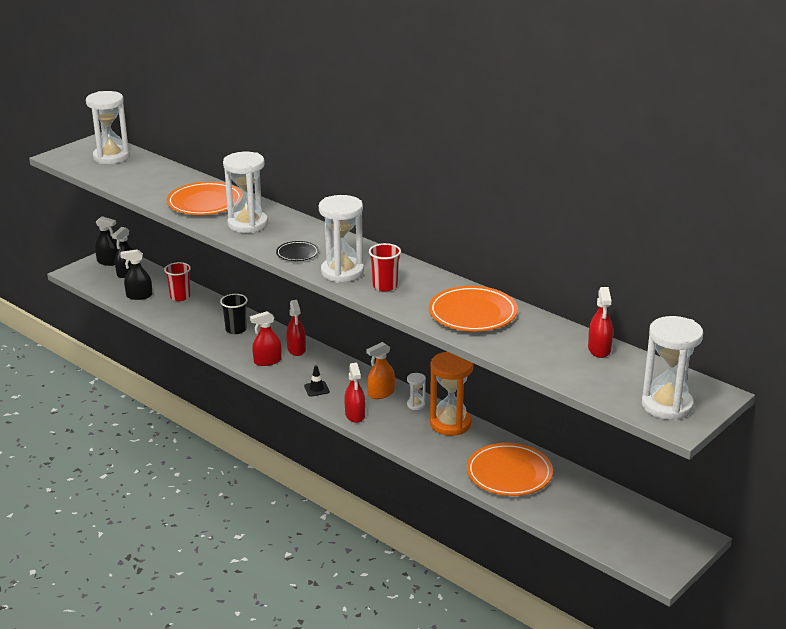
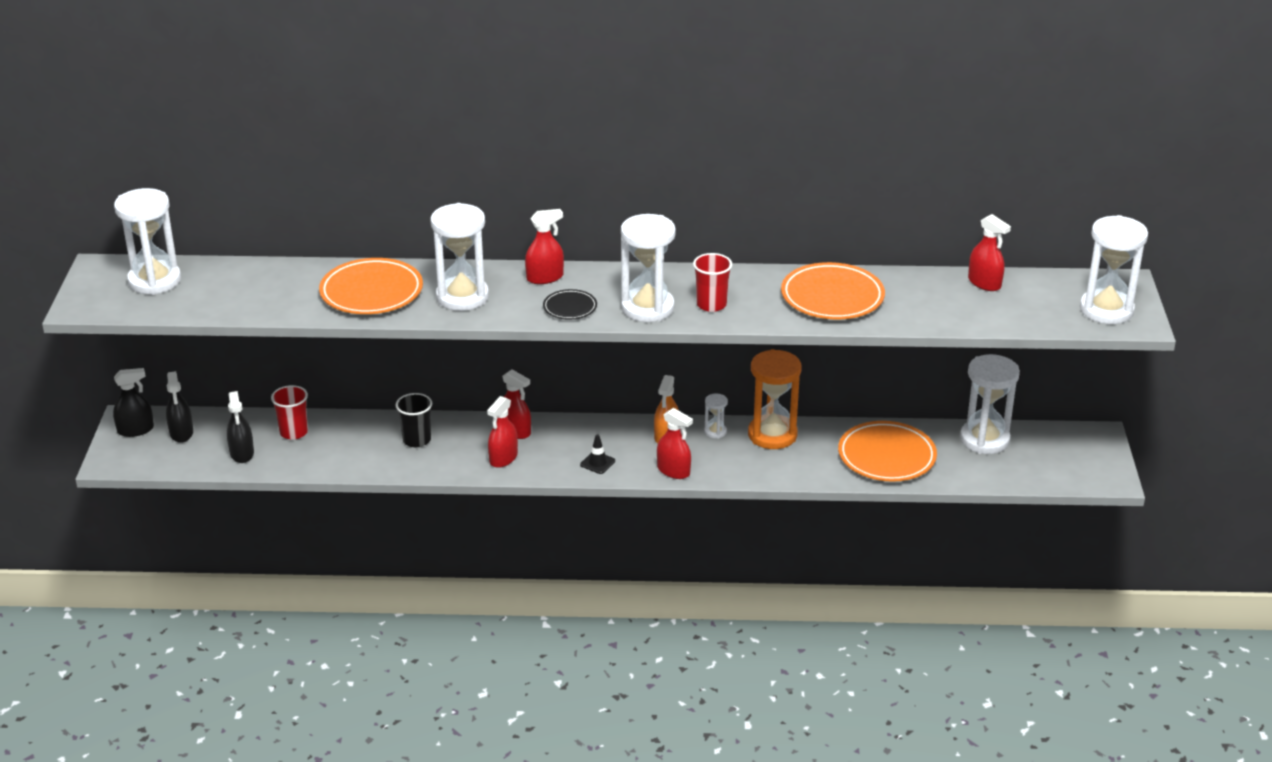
camera: 40 degrees left, 5 degrees up
(139, 296) = (242, 453): black spray bottle -> black spray bottle turned 60 degrees counterclockwise
(311, 232) = (545, 277): none -> red spray bottle
(598, 497) = (984, 439): none -> white hourglass

